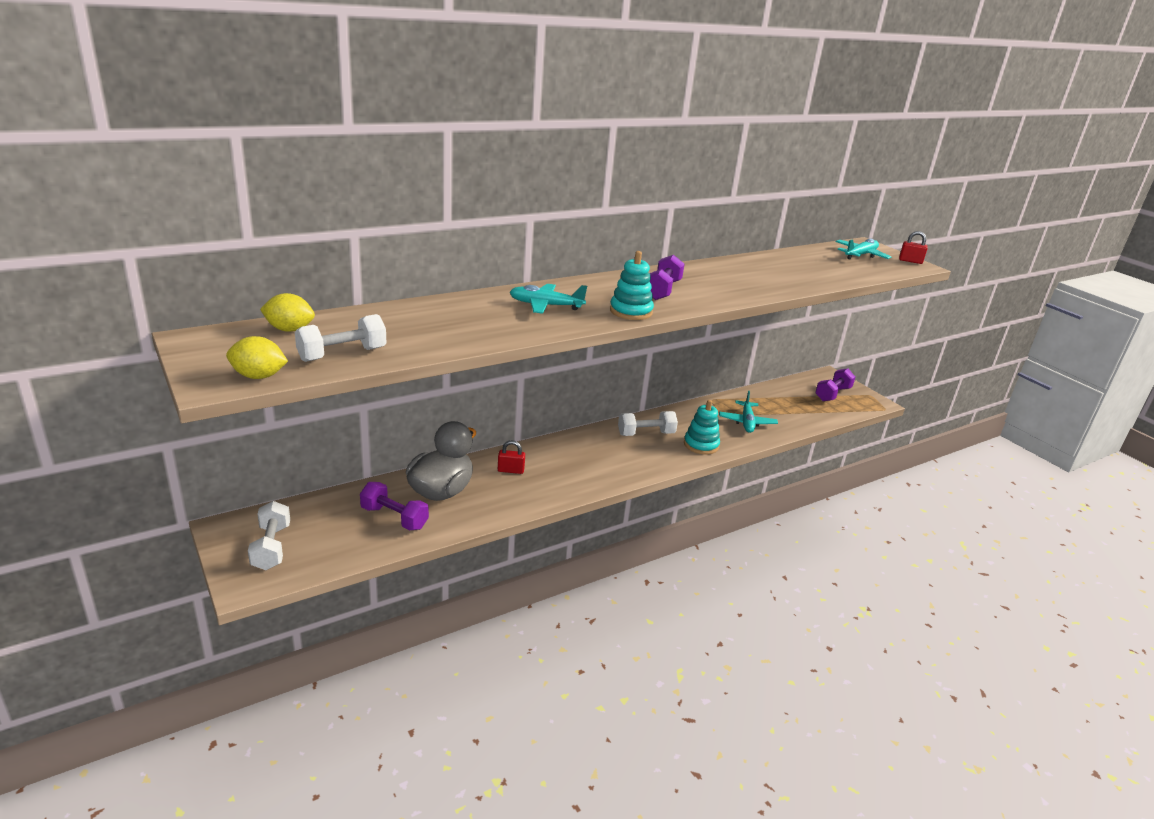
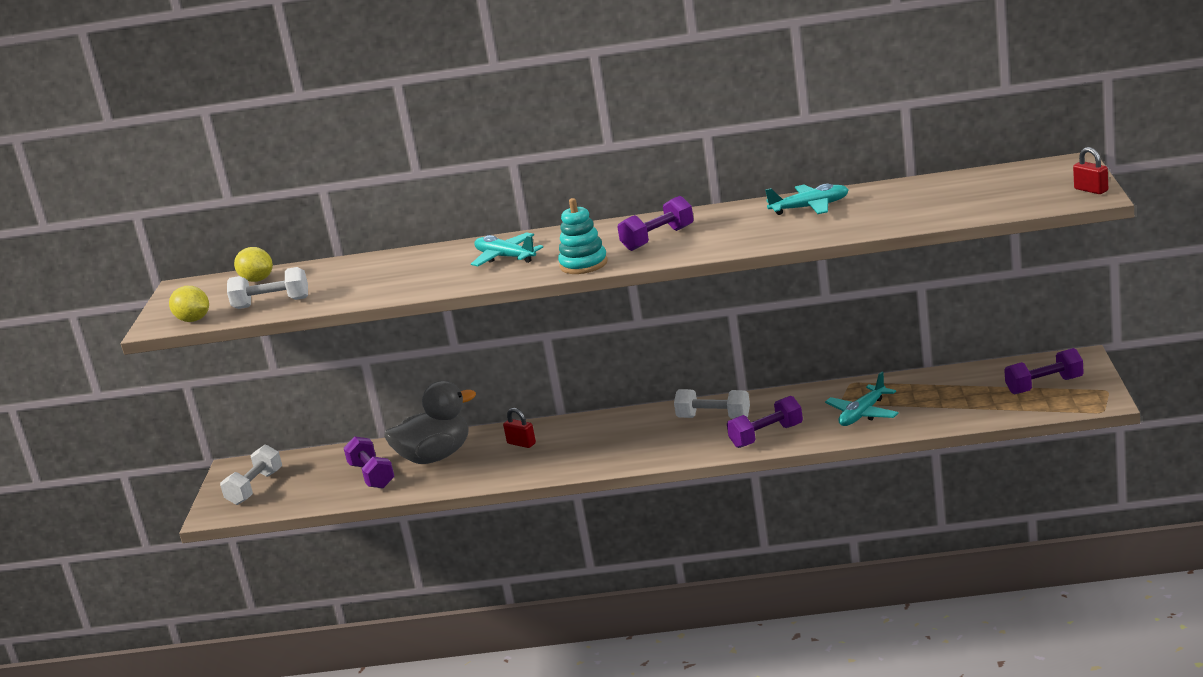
camera: 40 degrees right, 5 degrees down
(701, 445) = (766, 436): turquoise stacking toy -> purple dumbbell
(860, 255) = (1024, 182): turquoise plane -> turquoise plane (810, 207)

